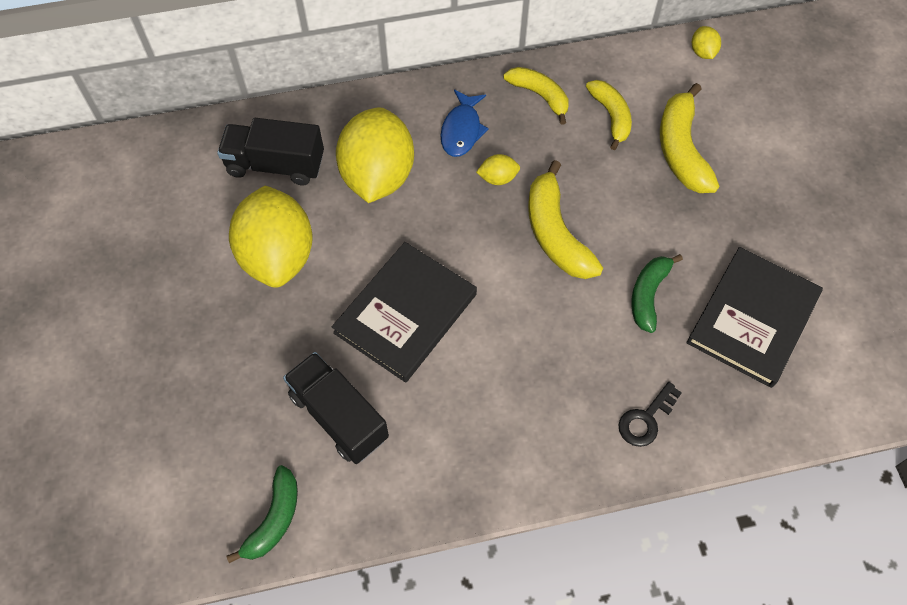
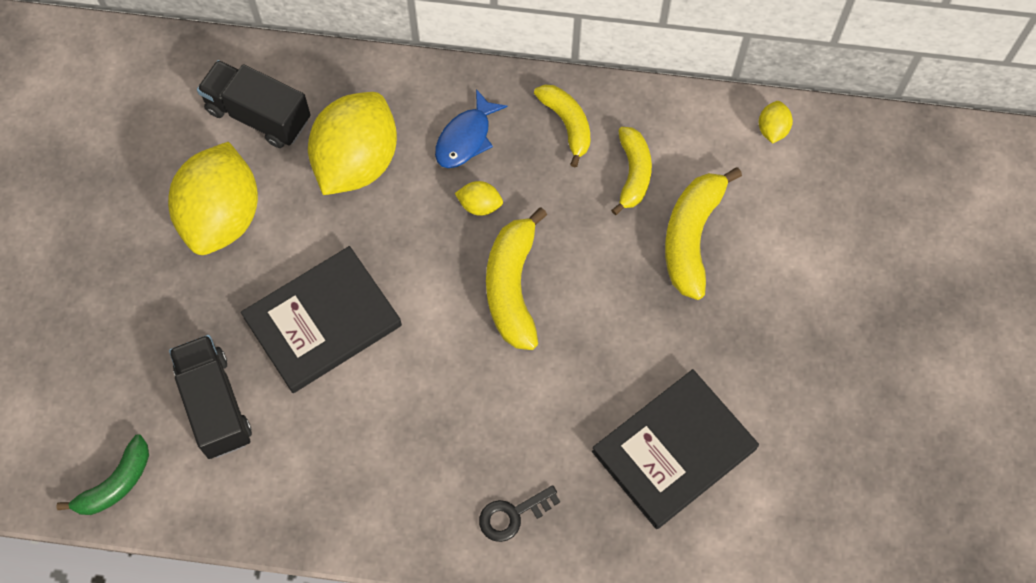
camera: 20 degrees right, 5 degrees up
(648, 295) = (577, 387): green banana -> none

